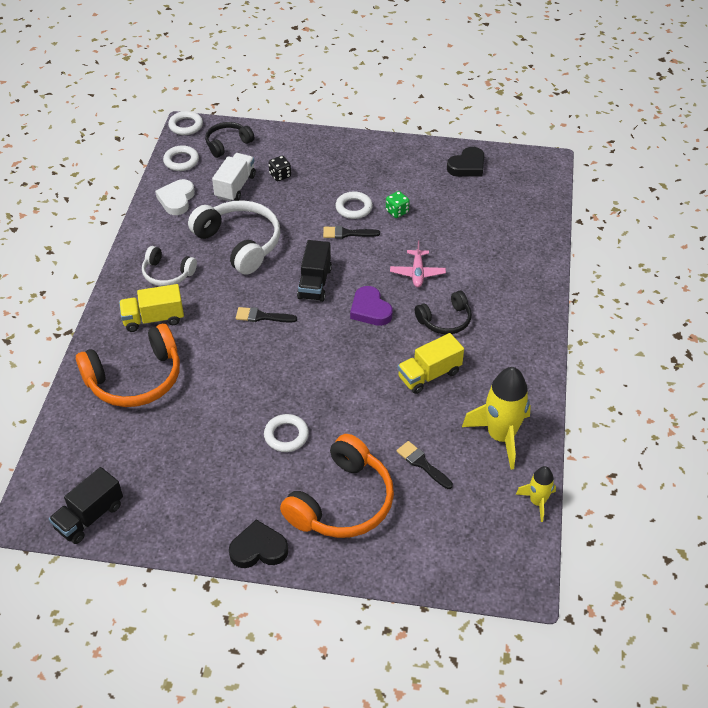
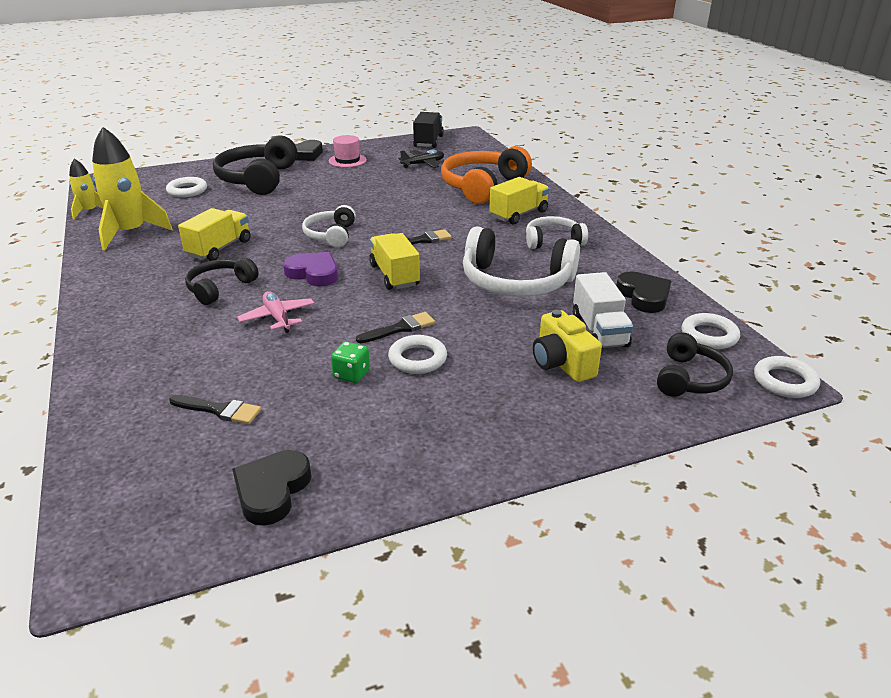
camera: 150 degrees right, 15 degrees down
(147, 455) = (423, 164): none -> black plane
(176, 200) = (644, 296): white heart -> black heart
(220, 506) = (347, 160): none -> pink hat
(280, 175) = (562, 363): black dice -> yellow camera
(286, 435) = (328, 192): white ring -> white ring (187, 191)
(314, 283) = (394, 275): black truck -> yellow truck
(328, 355) = (331, 235): none -> white headphones
(342, 502) = (258, 179): orange headphones -> black headphones
(422, 464) = (201, 205): black brush -> black brush (219, 410)

